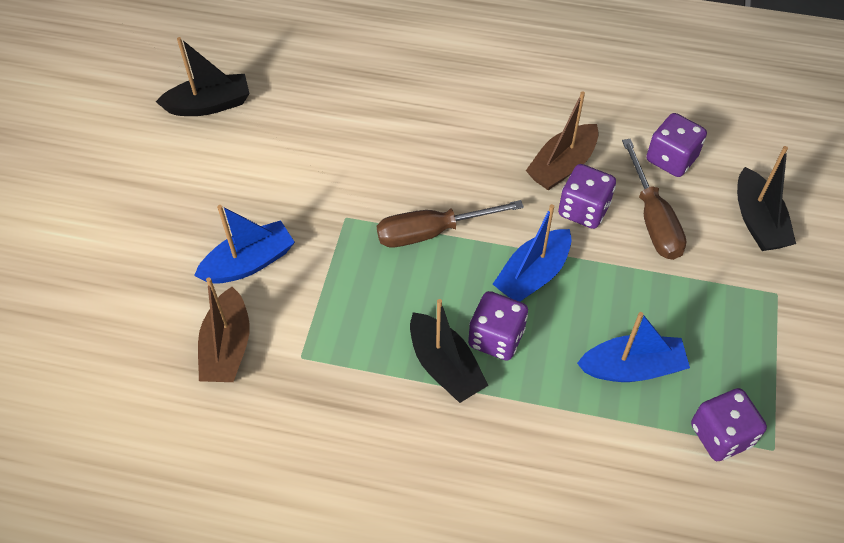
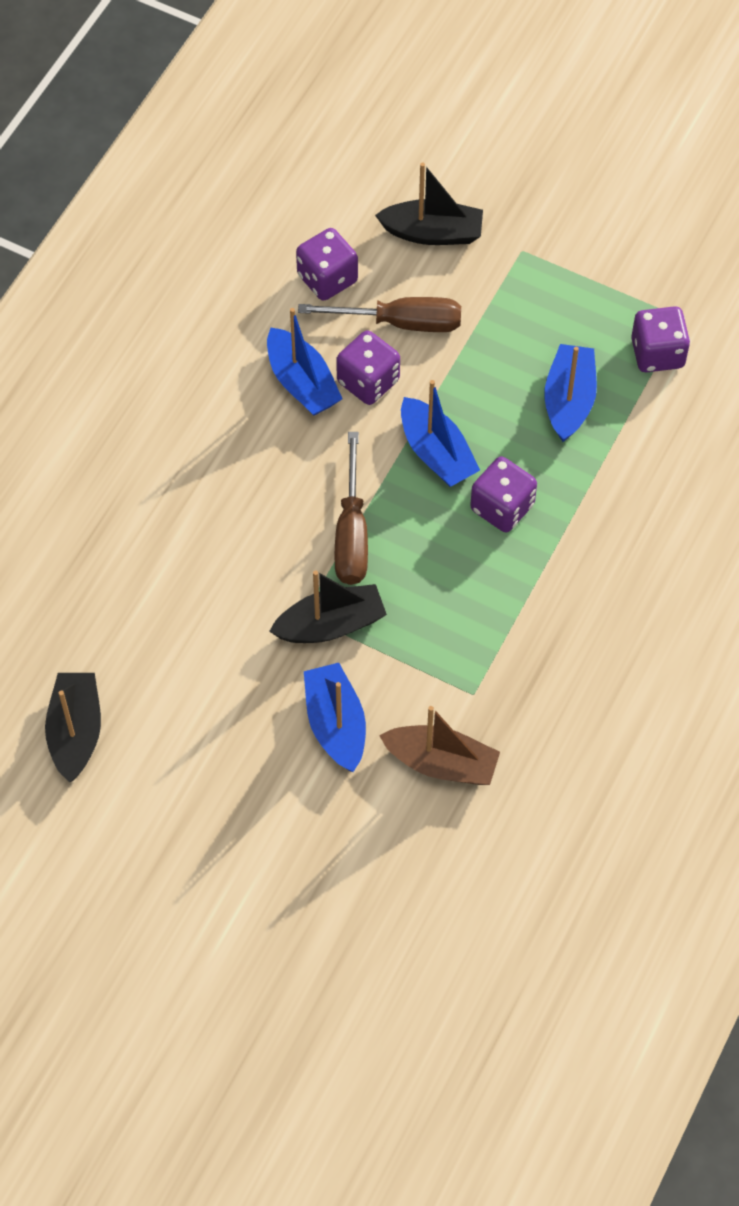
camera: 75 degrees left, 5 degrees up
(445, 366) = (522, 562): black boat -> black boat (330, 625)
(562, 166) = (302, 383): brown boat -> blue boat

